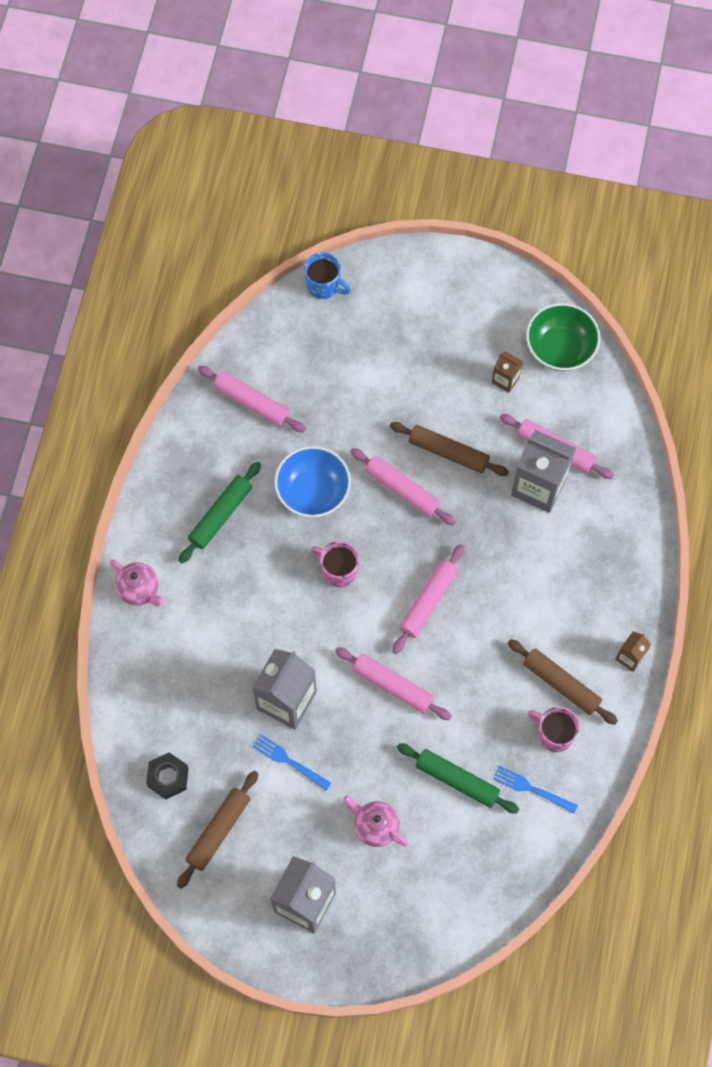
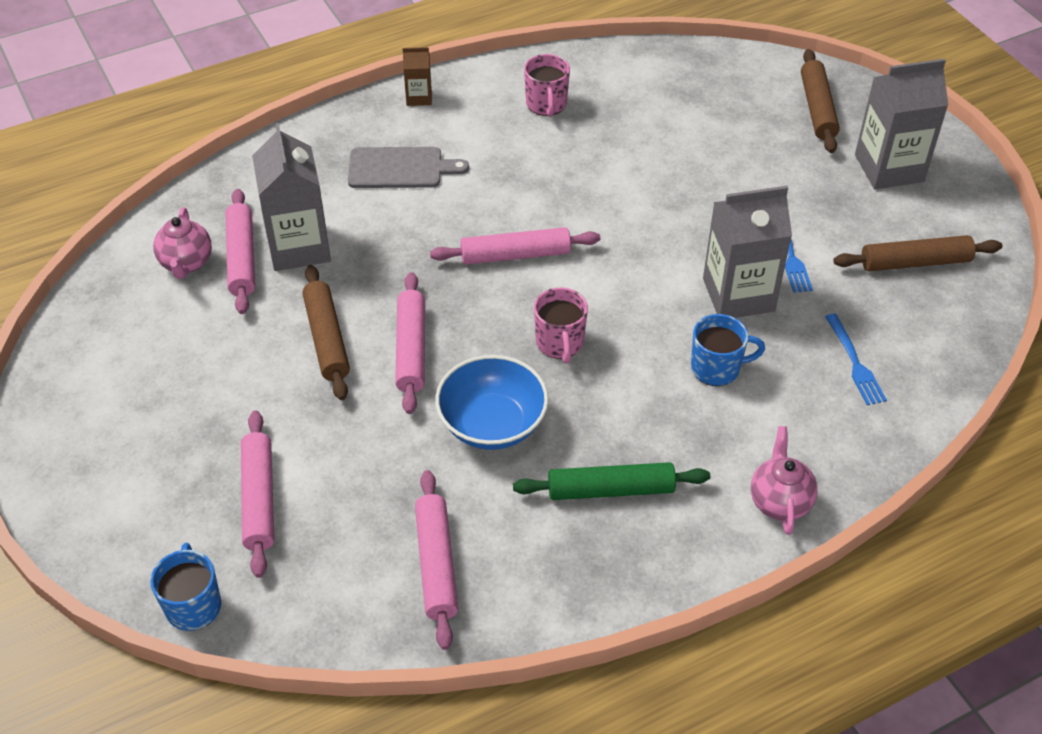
camera: 130 degrees left, 20 degrees down
(168, 777) = (923, 333): black nut -> none
(246, 638) = (717, 368): none -> blue mug
(375, 826) = (768, 164): pink teapot -> pink teapot (186, 263)
(392, 686) = (630, 229): pink rolling pin -> pink rolling pin (259, 499)
(457, 780) = (662, 138): green rolling pin -> none
(505, 380) = (187, 345): brown carton -> none
(531, 789) = (612, 92): blue fork -> blue fork (855, 363)
(560, 348) = (103, 323): green bowl -> none
(561, 684) = (494, 124): brown rolling pin -> brown rolling pin (817, 108)
(564, 593) = (400, 168): none -> grey cutting board

